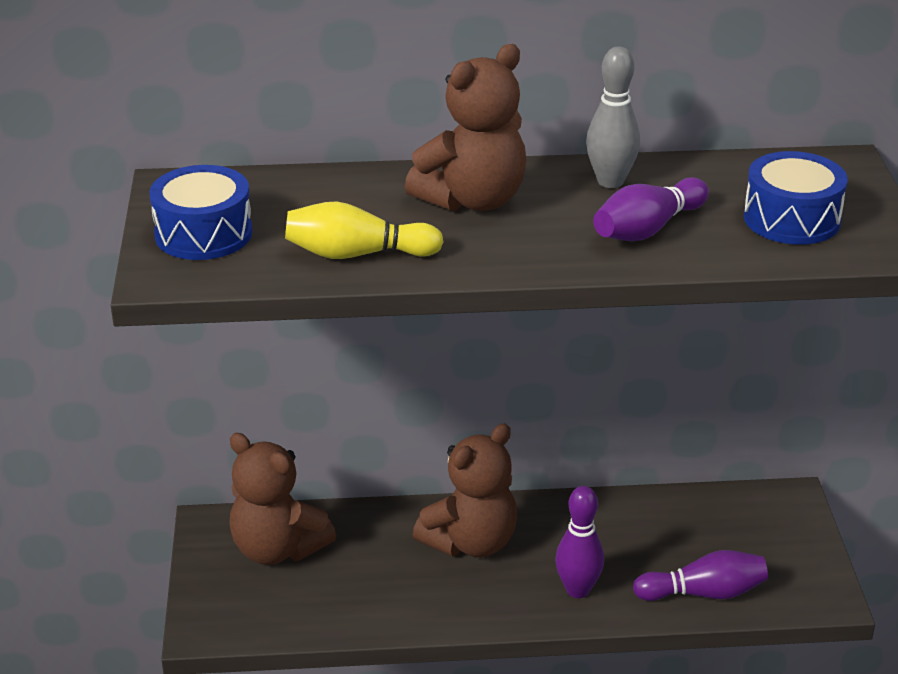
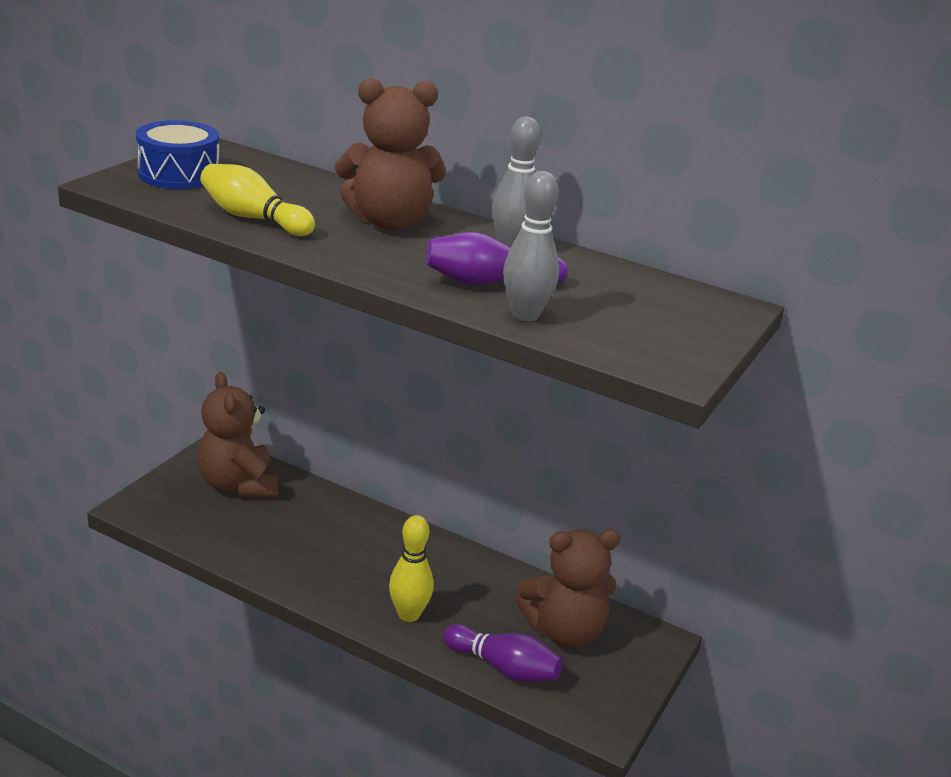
camera: 30 degrees right, 5 degrees down
(471, 542) = (371, 545): brown teddy bear -> brown teddy bear (564, 631)
(577, 589) = (409, 614): purple bowling pin -> yellow bowling pin
(721, 249) = (525, 315): none -> grey bowling pin
(791, 219) = (620, 320): blue drum -> none

